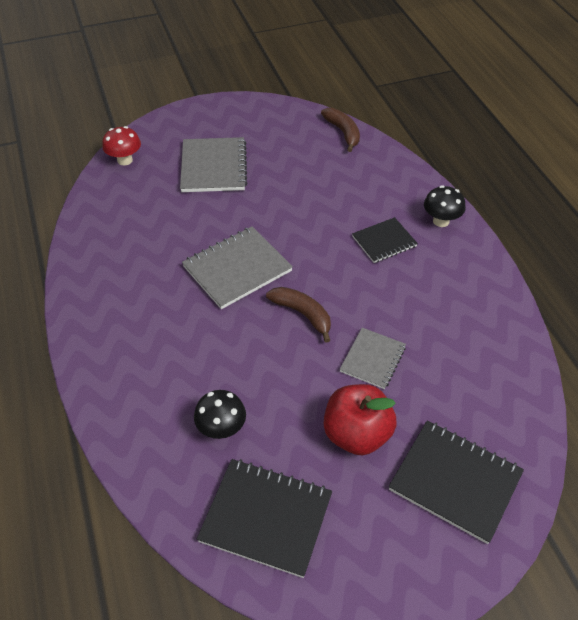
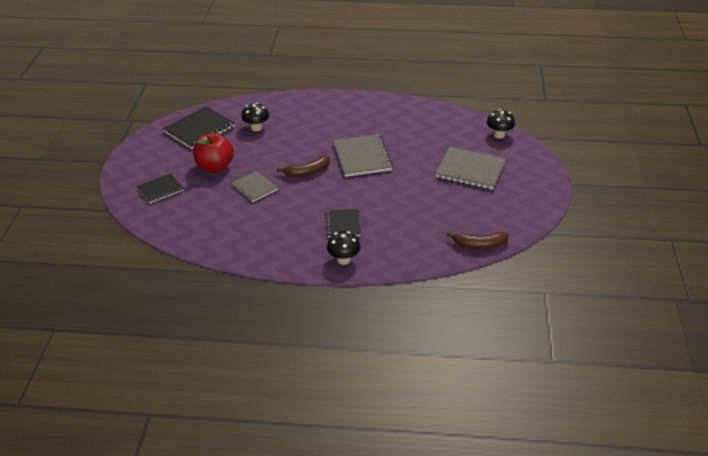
camera: 115 degrees right, 10 degrees down
(125, 160) = (499, 135): red mushroom -> black mushroom
(455, 481) = (160, 189): black notebook -> black notebook, size x0.62

